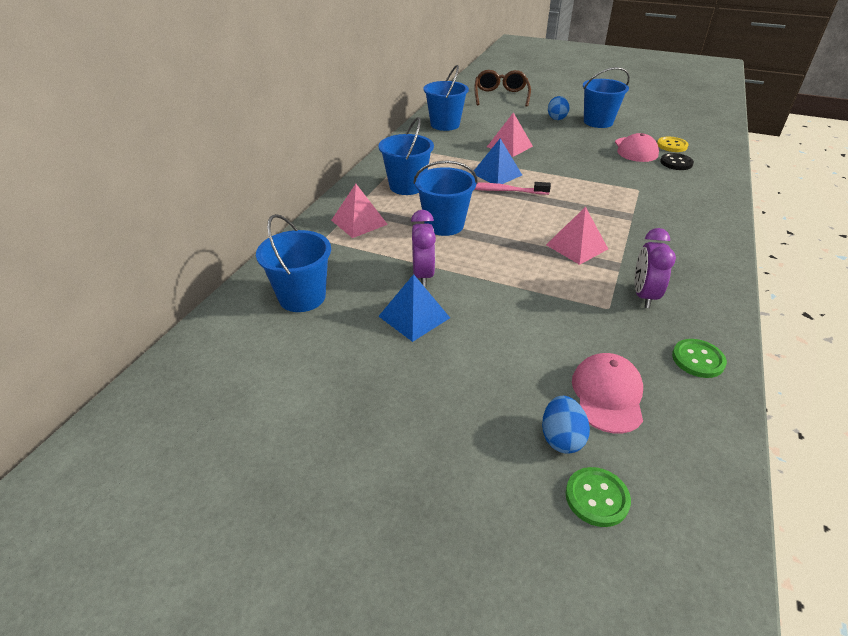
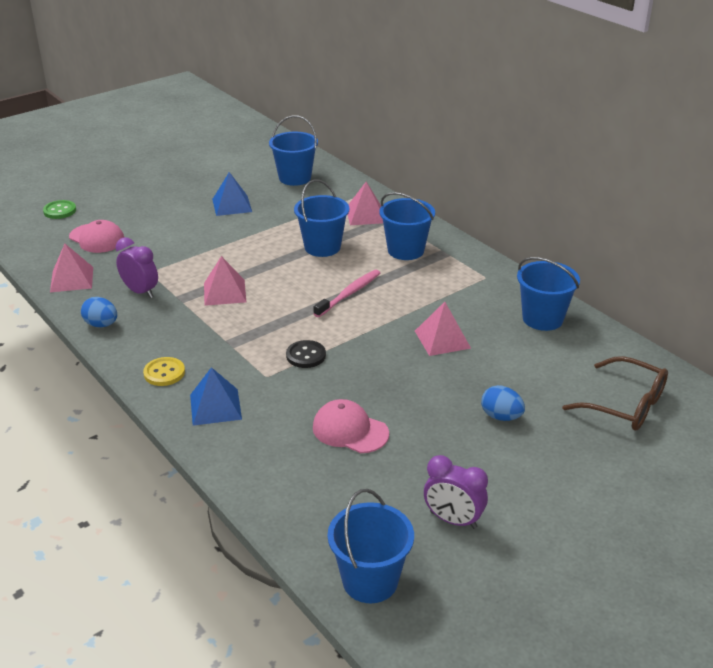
camera: 120 degrees right, 5 degrees down
(423, 275) = (268, 220): purple clock -> purple clock (453, 520)
(496, 174) = (384, 304): blue pyramid -> blue pyramid (215, 407)
(561, 438) = (96, 215): blue egg -> blue egg (101, 325)
(598, 122) = (459, 448): blue bucket -> blue bucket (370, 581)
(672, 145) = (332, 471): yellow button -> yellow button (164, 373)
(676, 163) = (288, 442): black button -> black button (306, 355)
(698, 359) = (72, 279): green button -> pink pyramid

